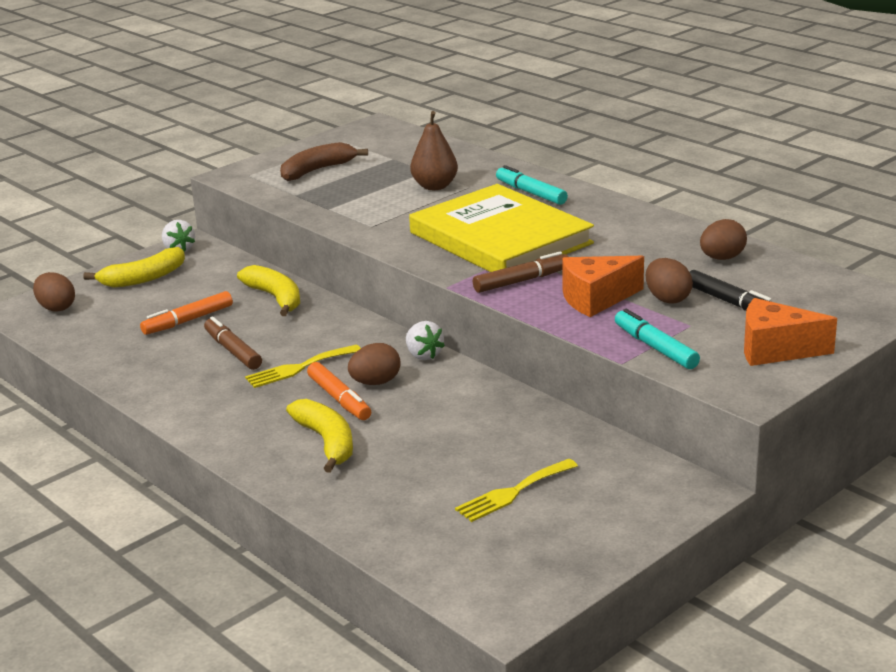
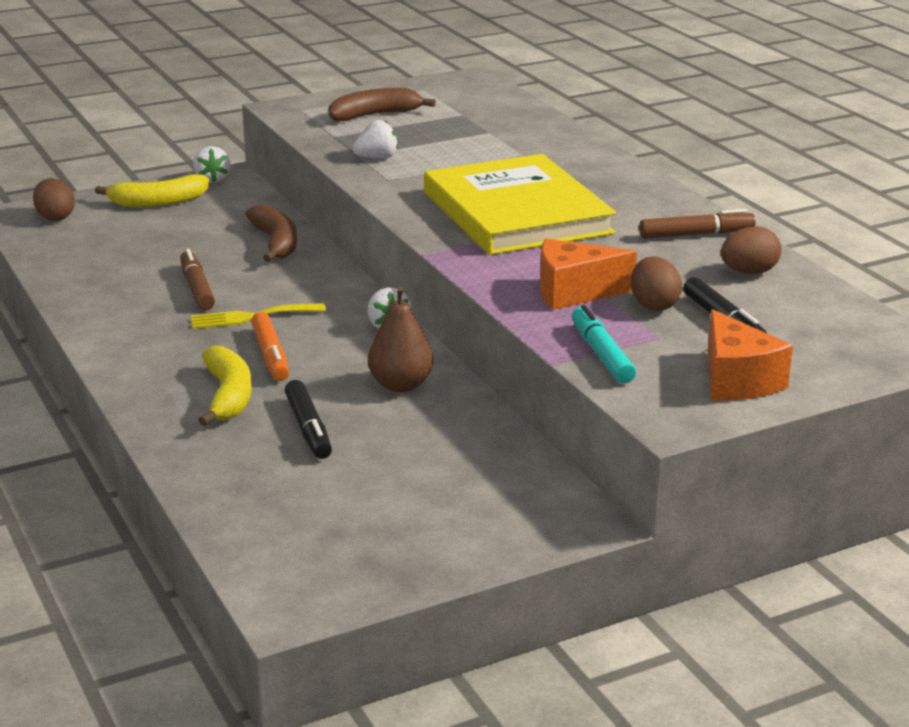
camera: 15 degrees right, 0 degrees up
(188, 320) = (173, 251): orange marker -> none
(275, 298) = (275, 243): yellow banana -> brown banana
(347, 208) = (377, 158): none -> white strawberry
(375, 382) = (319, 345): brown egg -> none
(415, 457) = (308, 429): none -> black marker
(434, 186) = (486, 149): brown pear -> brown pear (400, 385)
(513, 492) = (385, 484): yellow fork -> none
(522, 281) = (506, 260): brown marker -> brown marker (696, 234)
(531, 193) = (585, 171): turquoise marker -> none
(775, 350) = (736, 380): orange cheese -> orange cheese turned 135 degrees counterclockwise

